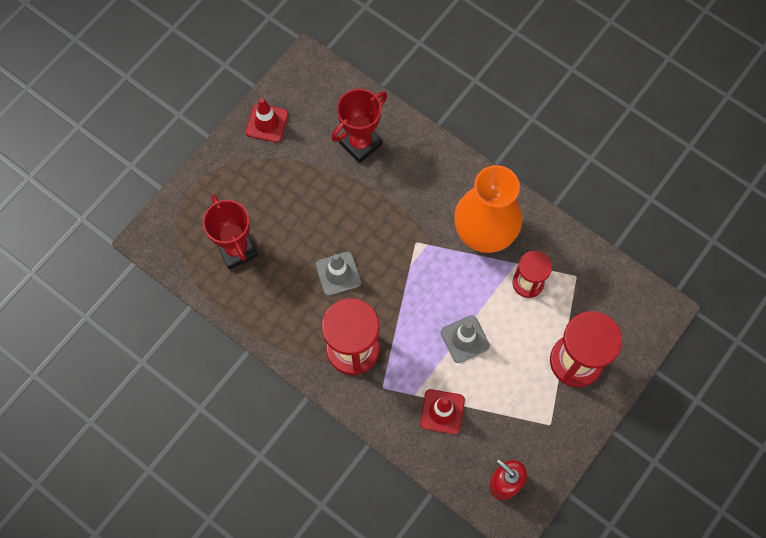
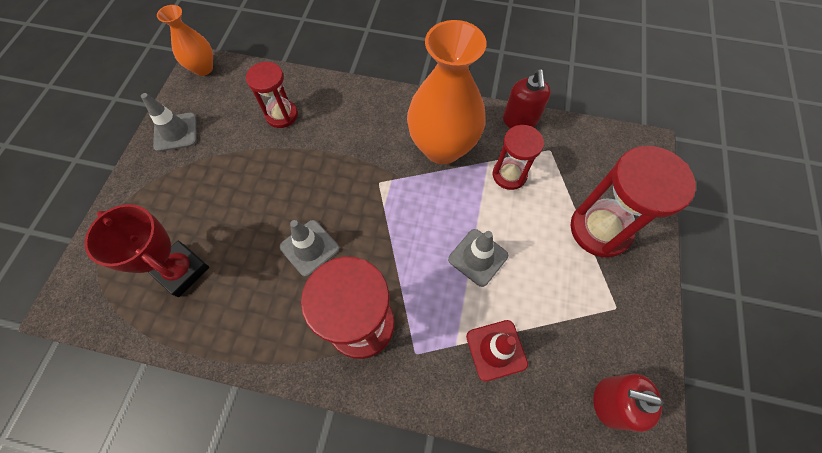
camera: 25 degrees left, 5 degrees down
(267, 123) = (175, 132): red traffic cone -> grey traffic cone
(309, 65) = (203, 68): none -> orange vase
(360, 143) = (281, 115): red trophy -> red hourglass
(566, 237) = (520, 120): none -> red soap dispenser

